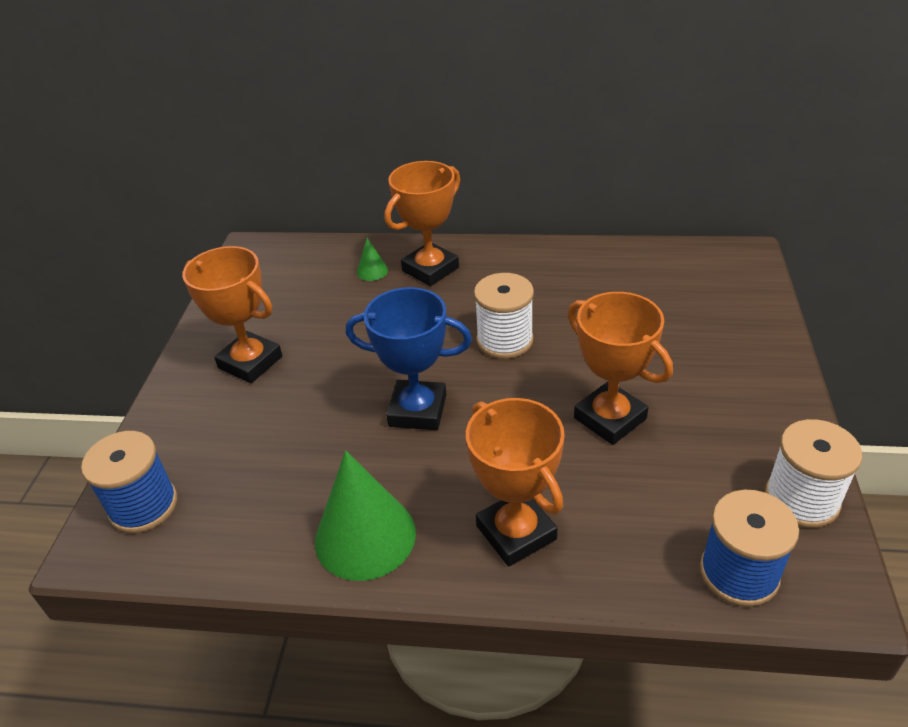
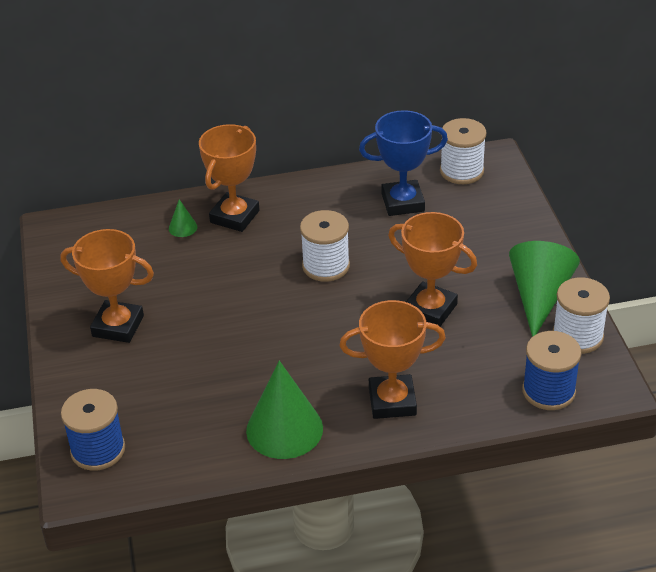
camera: 20 degrees left, 0 degrees up
(417, 410) = (280, 334): blue trophy -> blue trophy (403, 202)
(516, 532) = (392, 401): orange trophy -> orange trophy turned 45 degrees counterclockwise
(702, 263) = (461, 171): none -> white spool
(760, 432) = (539, 296): none -> green cone

